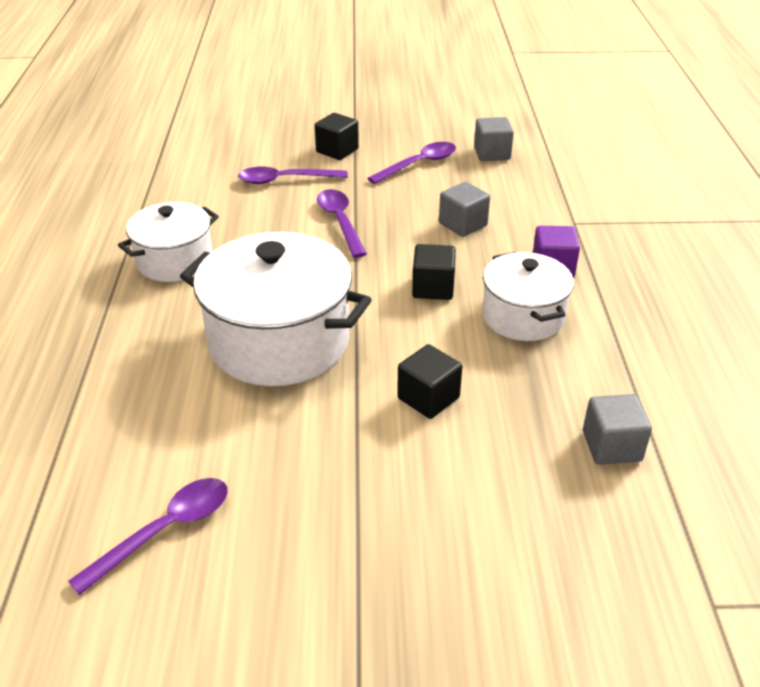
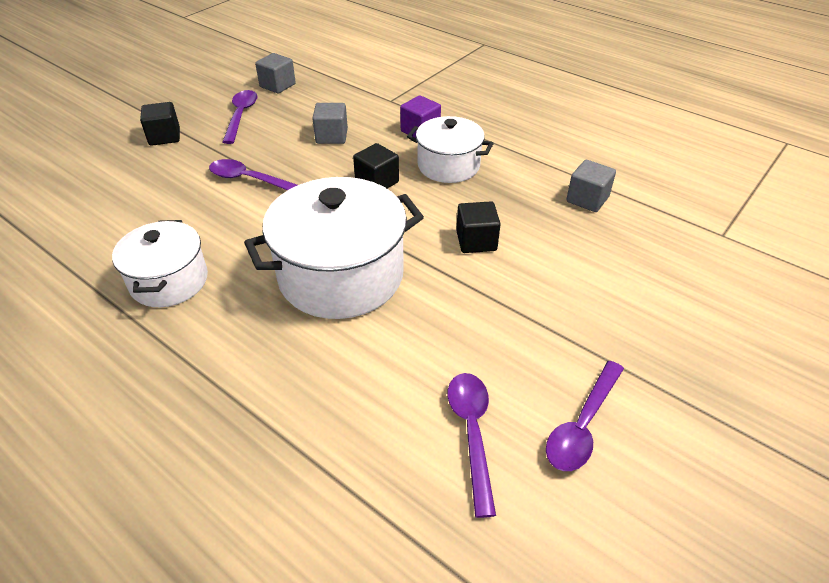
camera: 50 degrees left, 5 degrees up
(285, 180) = (158, 177): purple spoon -> purple spoon (582, 425)

